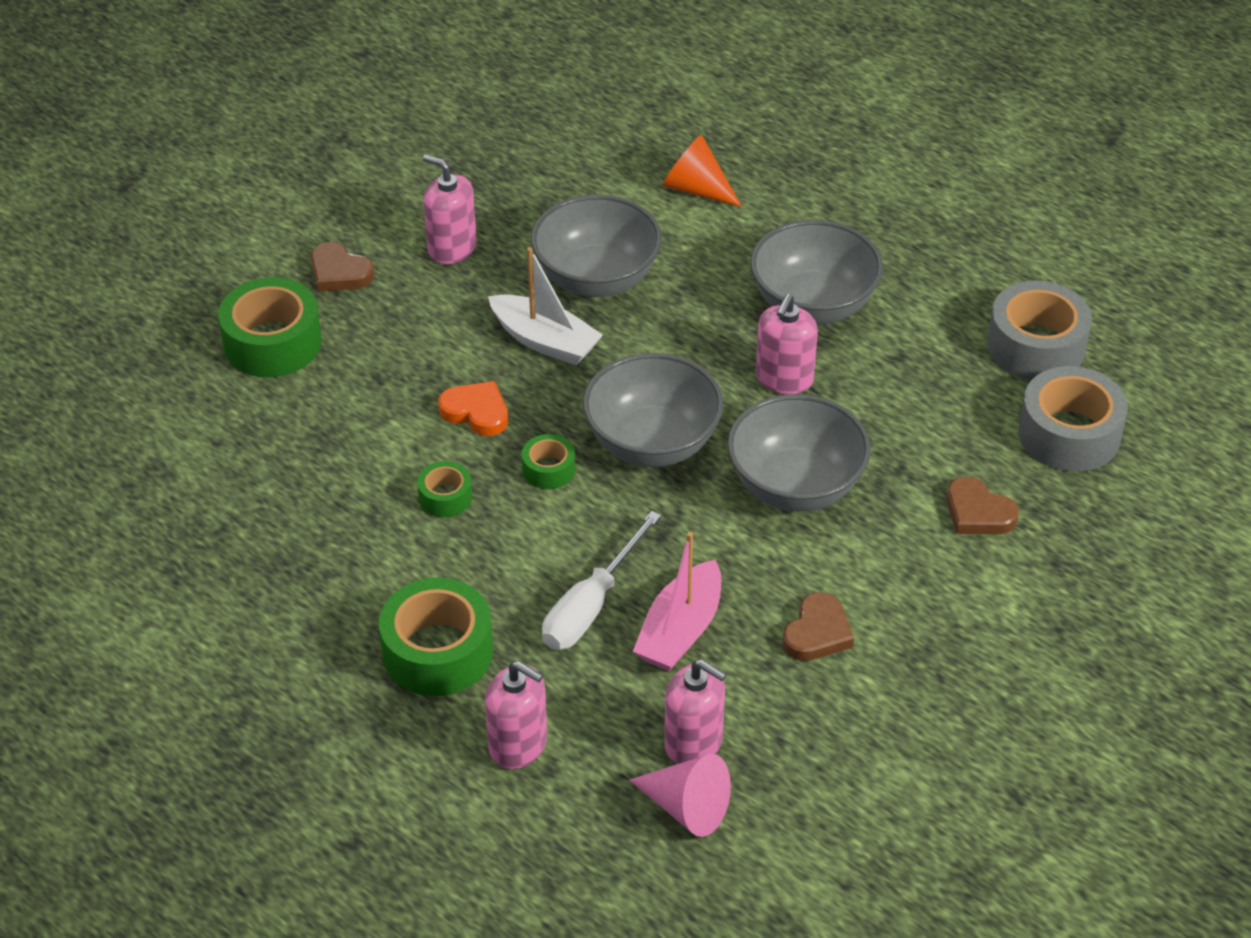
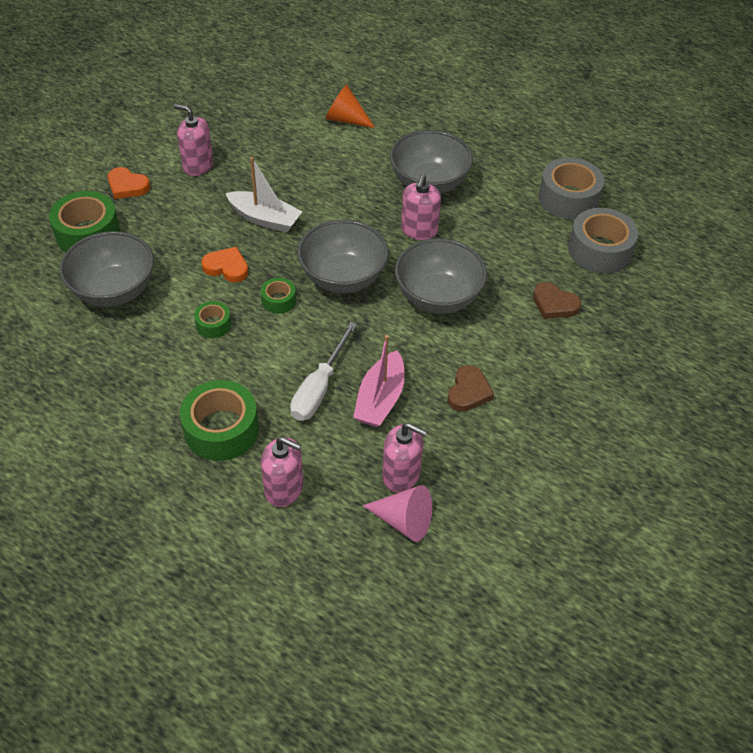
camera: 10 degrees left, 5 degrees up
(339, 272) = (127, 186): brown heart -> orange heart
(596, 278) = (292, 177): grey bowl -> grey bowl (114, 290)

